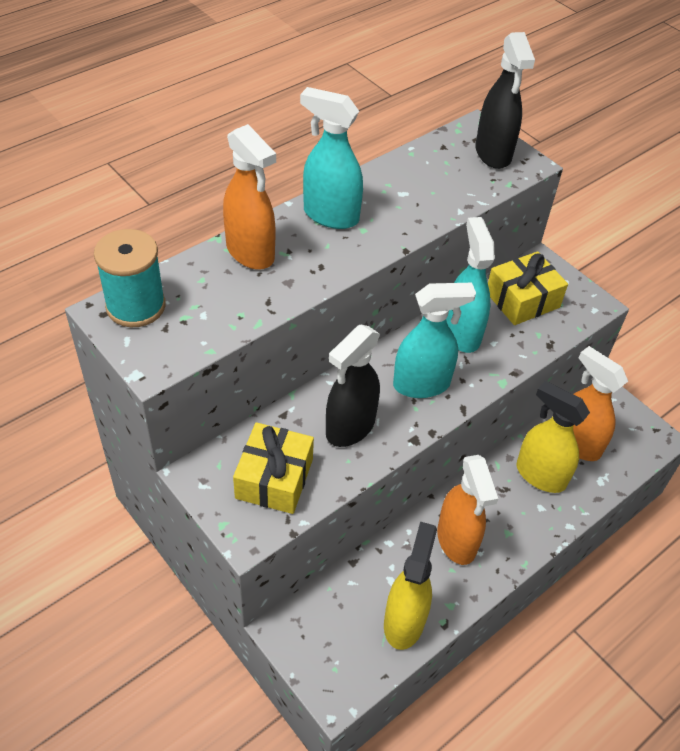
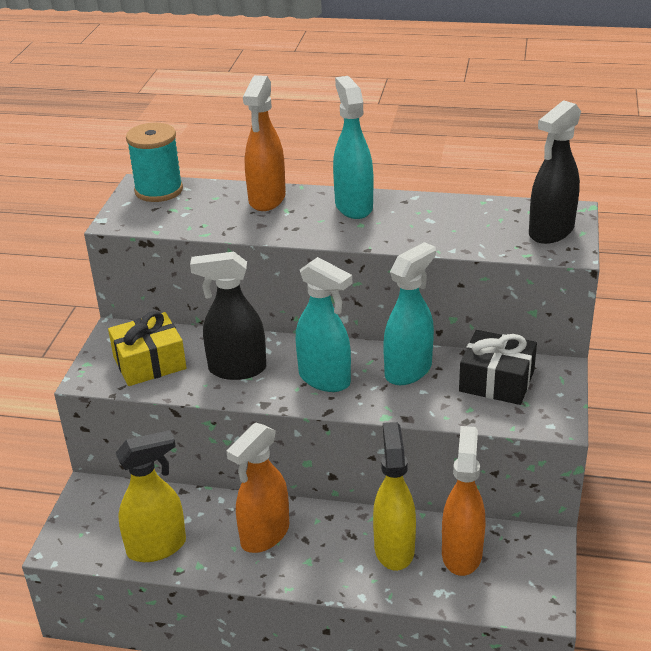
camera: 55 degrees right, 15 degrees down
(522, 300) = (496, 381): yellow gift -> black gift

